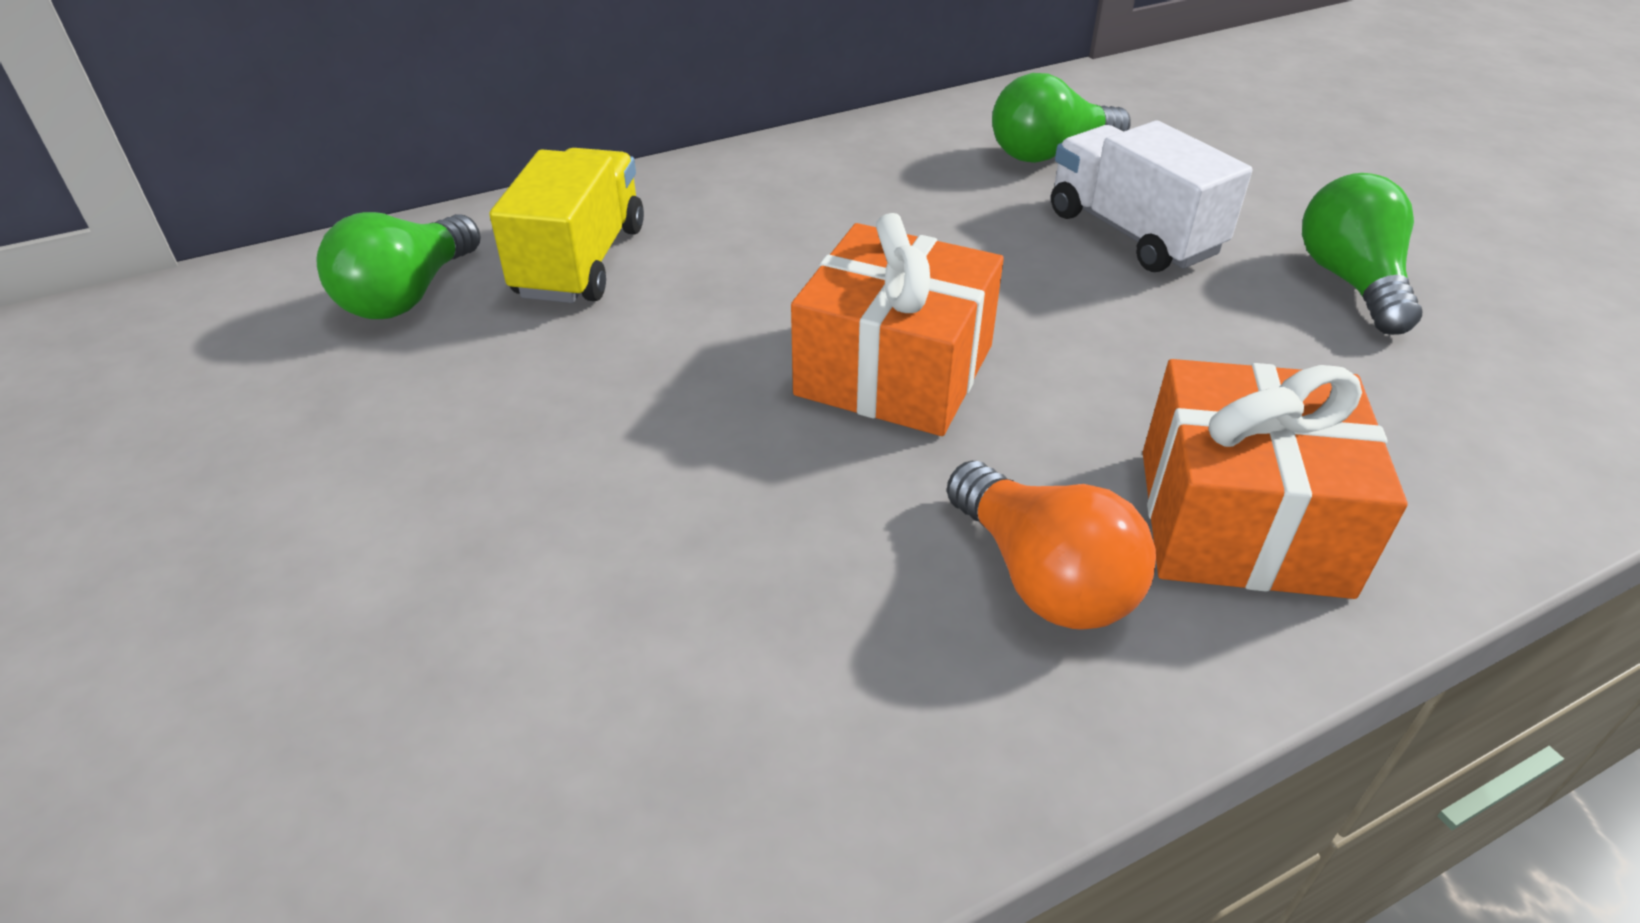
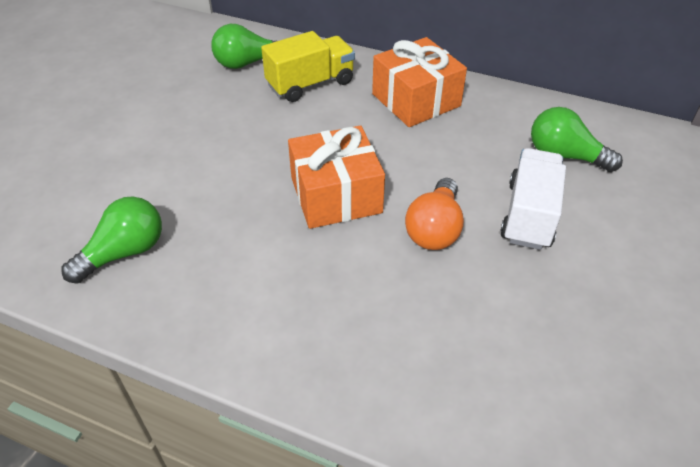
camera: 50 degrees right, 5 degrees up
(1043, 578) = (256, 295): orange light bulb -> orange light bulb (434, 229)
(1242, 521) = (347, 340): orange gift -> orange gift (416, 100)
(1350, 282) = (589, 311): green light bulb -> green light bulb (124, 252)

